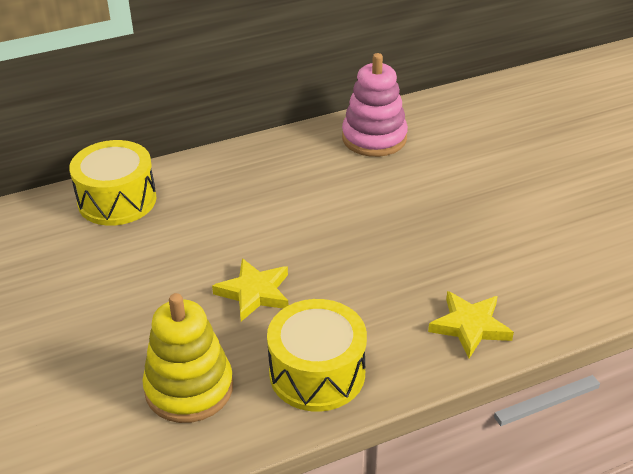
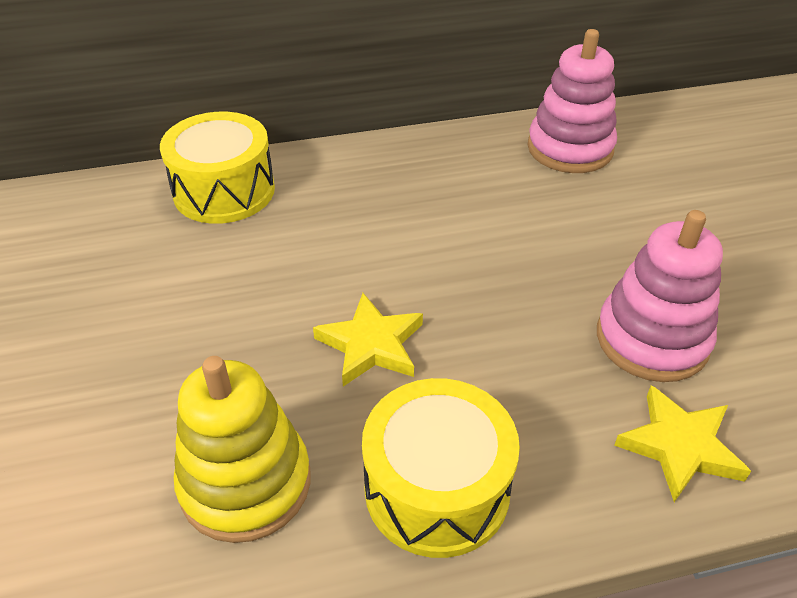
camera: 10 degrees right, 5 degrees up
(446, 264) = (652, 339): none -> pink stacking toy

